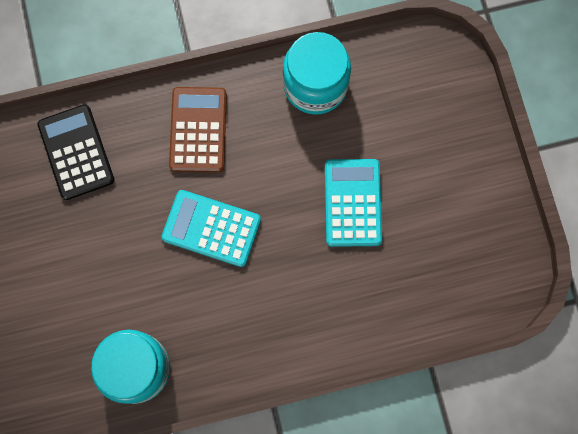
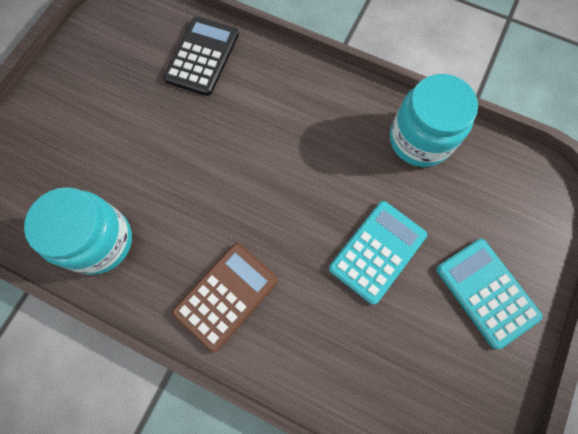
camera: 40 degrees right, 5 degrees down
(198, 130) = (301, 105): brown calculator -> brown calculator (226, 296)
(211, 228) = (248, 182): turquoise calculator -> turquoise calculator (486, 292)

